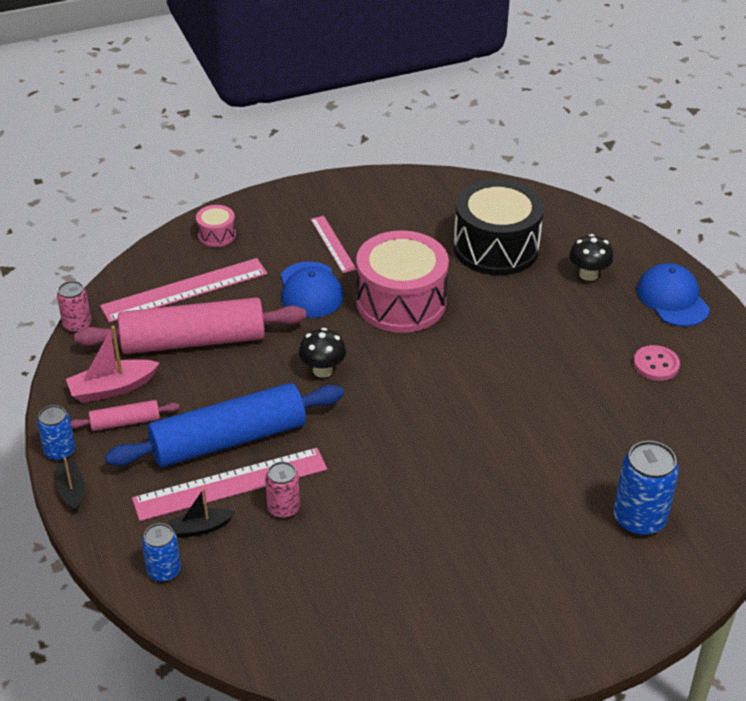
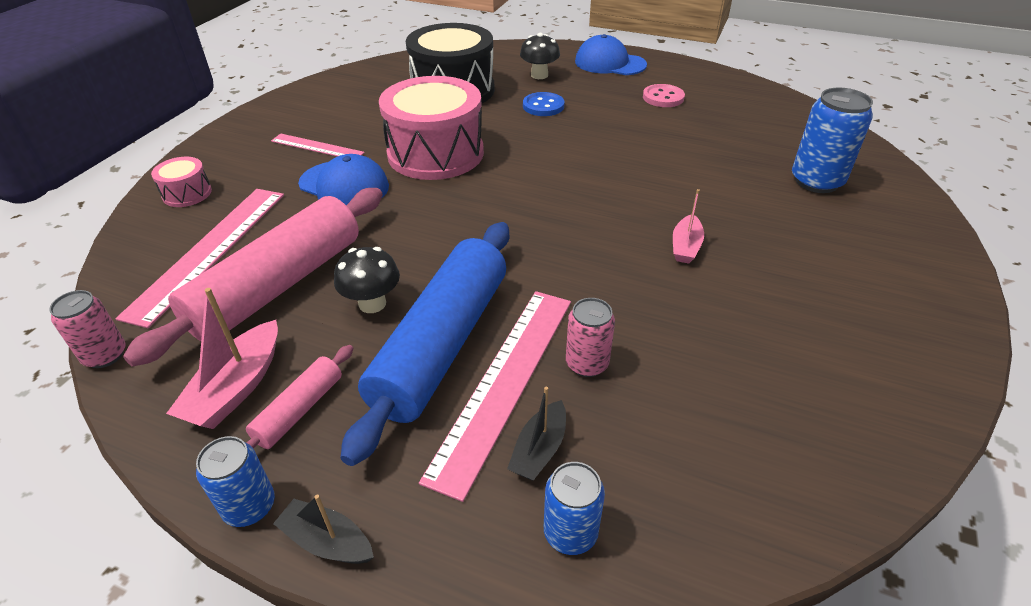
camera: 45 degrees left, 0 degrees up
(322, 370) = (444, 233): black mushroom -> black mushroom (372, 303)
(453, 490) = (685, 246): none -> pink boat
(542, 309) = (543, 106): none -> blue button

